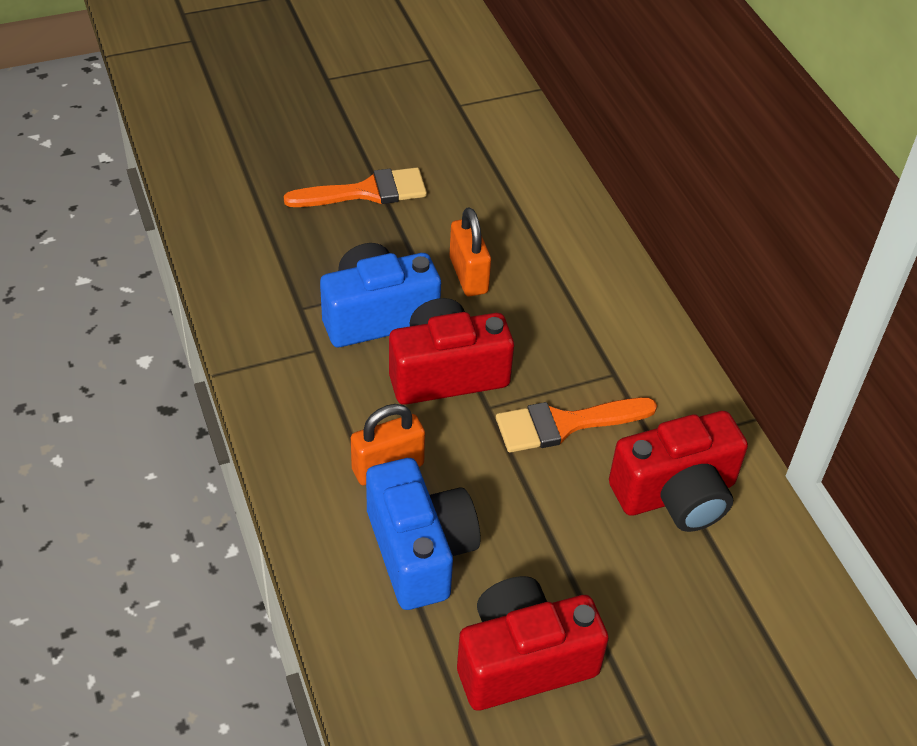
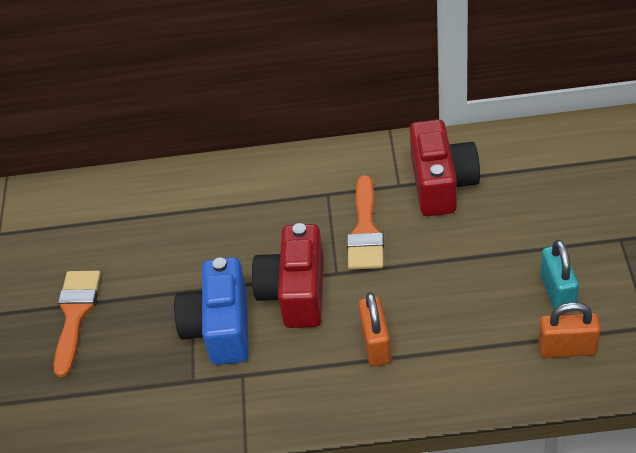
camera: 65 degrees left, 0 degrees up
(420, 551) = (457, 336): blue camera -> none
(468, 275) = (199, 261): orange padlock -> orange padlock (567, 348)
(523, 660) = (557, 292): red camera -> turquoise padlock

